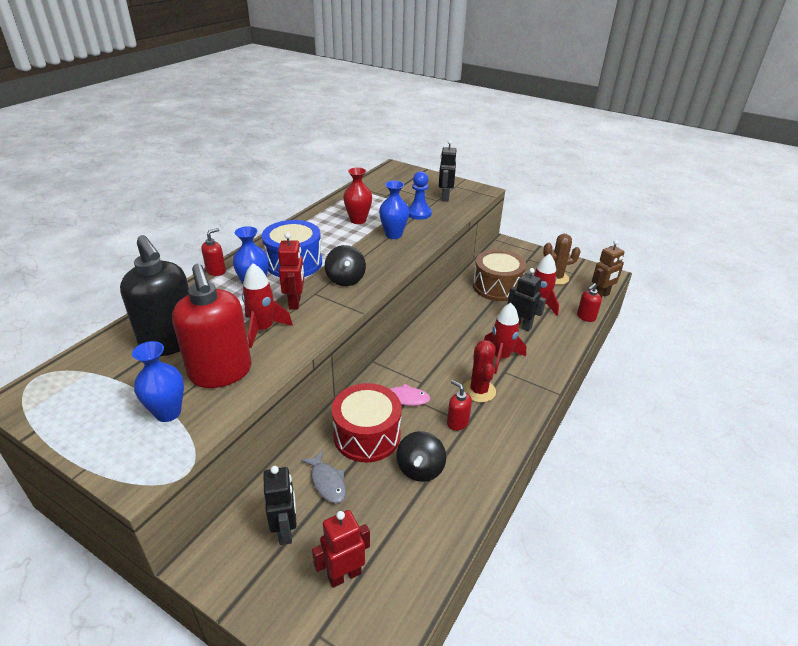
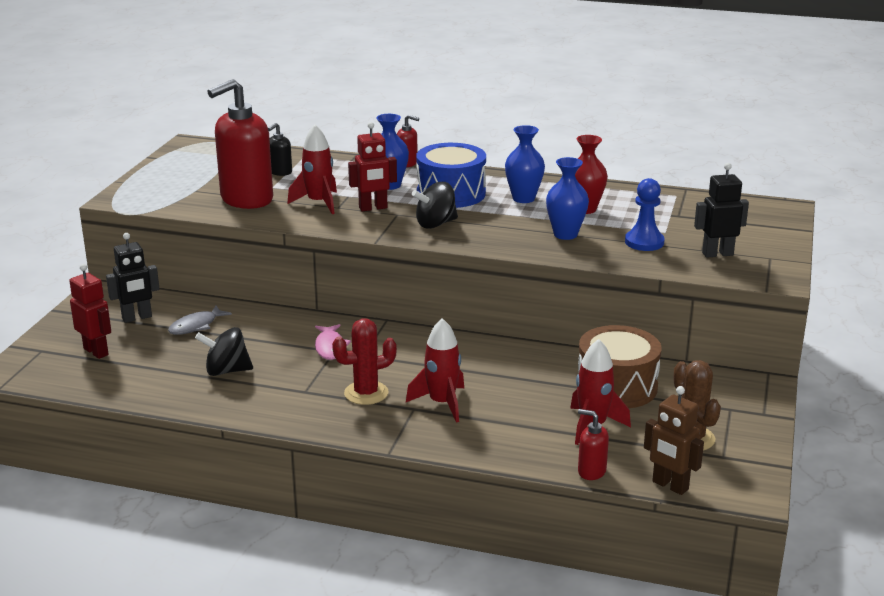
camera: 75 degrees right, 10 degrees down
(168, 412) = (188, 192): blue vase -> blue vase (523, 198)
(170, 342) = (280, 172): black soap dispenser -> black soap dispenser, size x0.44
(367, 435) = (264, 335): red drum -> none
(457, 423) = (303, 385): red soap dispenser -> none
(521, 326) = (526, 414): black robot -> none

